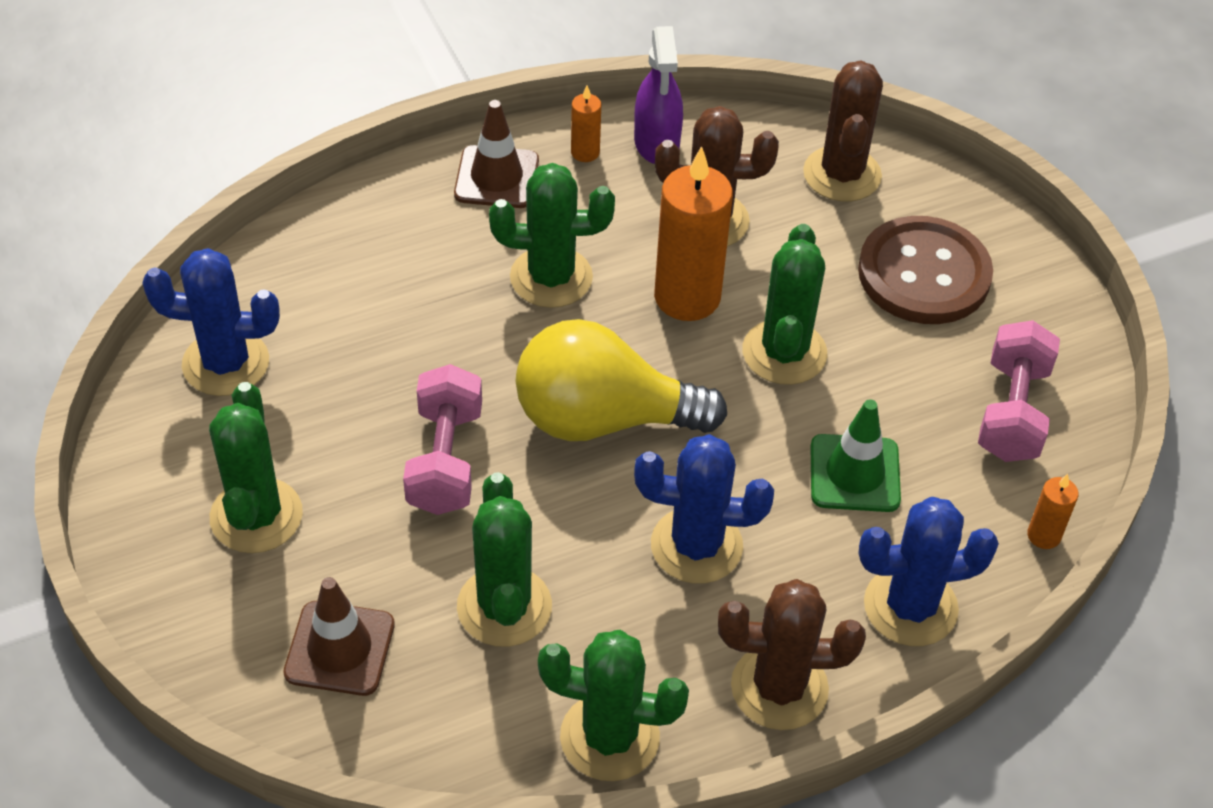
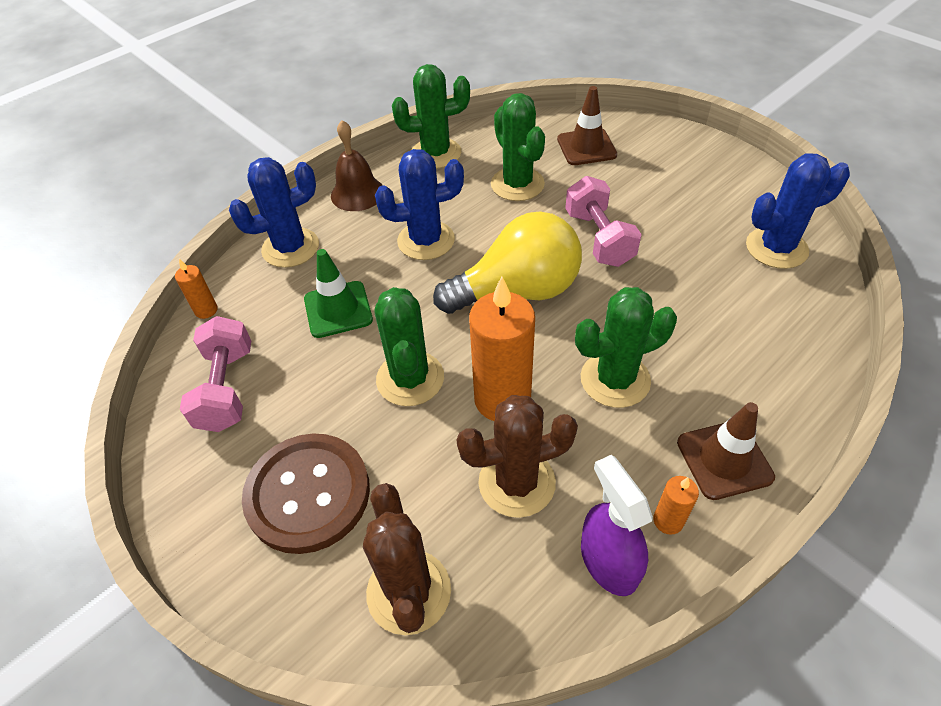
camera: 165 degrees right, 0 degrees up
(256, 516) = (677, 183): green cactus -> none
(779, 688) = (357, 193): brown cactus -> brown bell

